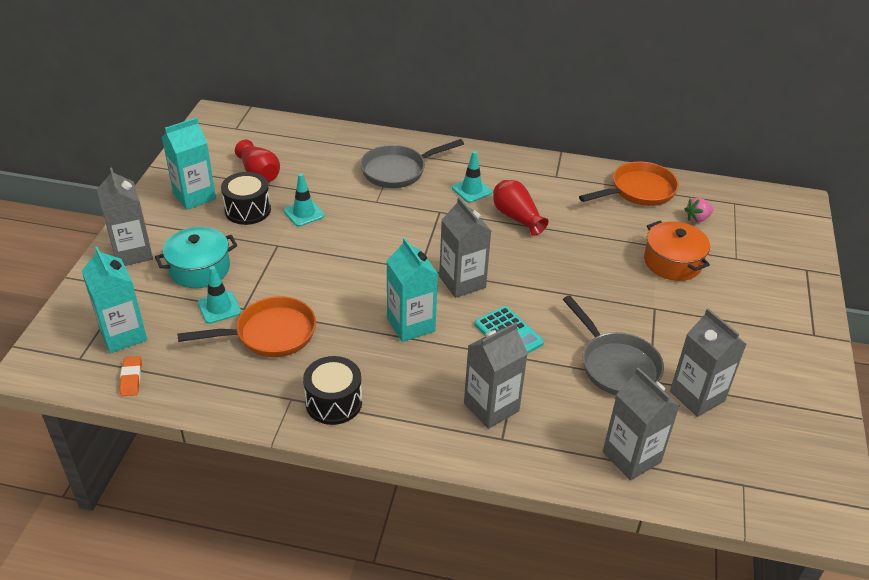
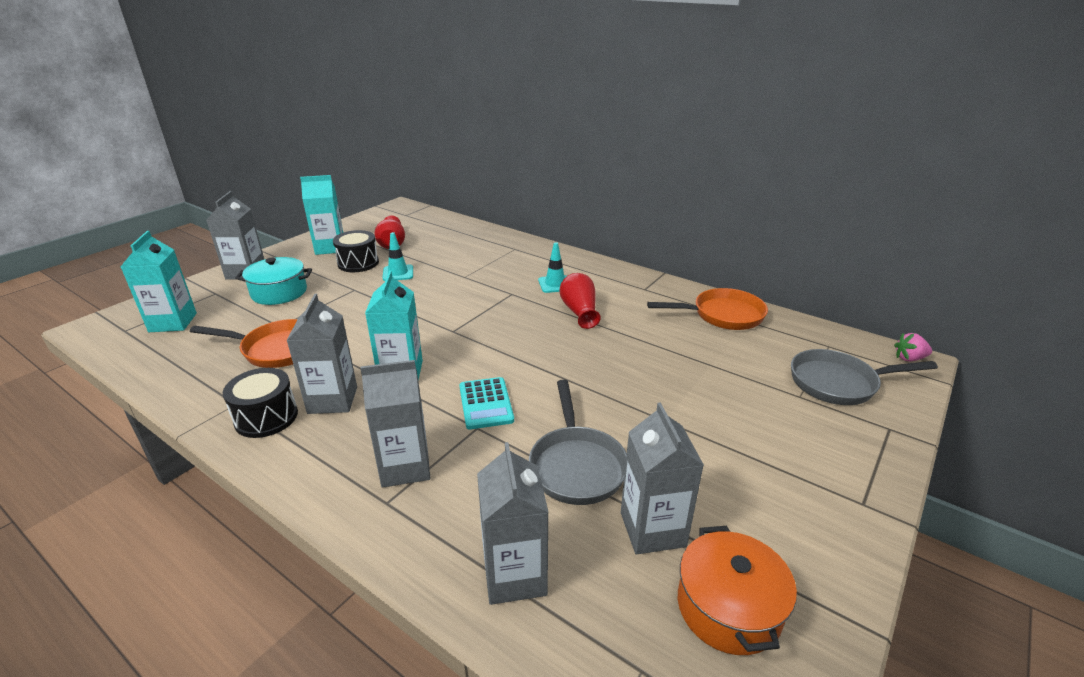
camera: 25 degrees right, 10 degrees down
(131, 378) = (139, 353): orange eraser -> none
(219, 307) = (262, 321): turquoise traffic cone -> none
(398, 171) = (503, 260): grey pan -> grey pan (839, 383)
(462, 282) = (481, 350): grey carton -> grey carton (332, 400)
(672, 262) = (718, 383): orange pot -> orange pot (728, 607)
(697, 218) = (774, 350): pink strawberry -> pink strawberry (909, 358)

